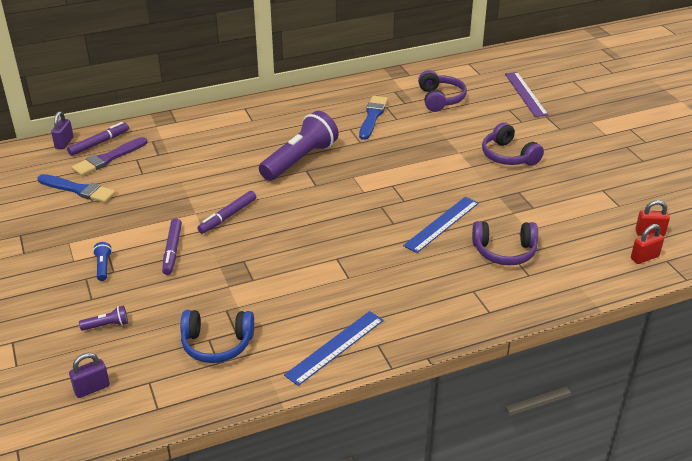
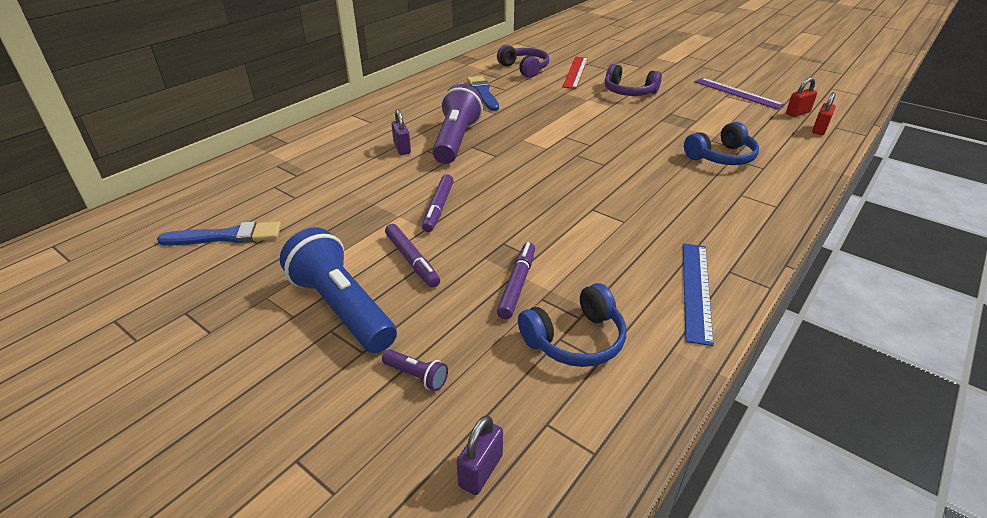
camera: 30 degrees left, 0 degrees up
(64, 143) = (162, 195): purple padlock -> purple padlock (402, 148)
(99, 143) = (210, 184): purple marker -> purple marker (517, 285)
(103, 266) = (342, 308): blue flashlight -> blue flashlight, size x2.46
(107, 325) = (416, 376): purple flashlight -> purple flashlight turned 75 degrees clockwise
(108, 158) = (237, 195): purple brush -> none
(441, 224) = (645, 152): blue ruler -> none
(485, 117) = (575, 72): none -> red ruler
(504, 251) = (721, 157): purple headphones -> blue headphones
(525, 94) = (585, 52): purple ruler -> purple ruler (737, 93)

